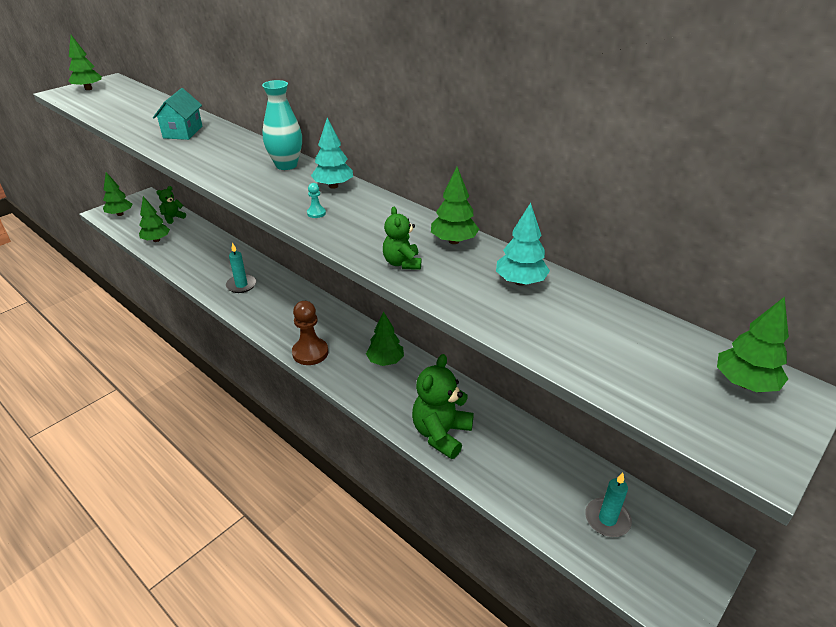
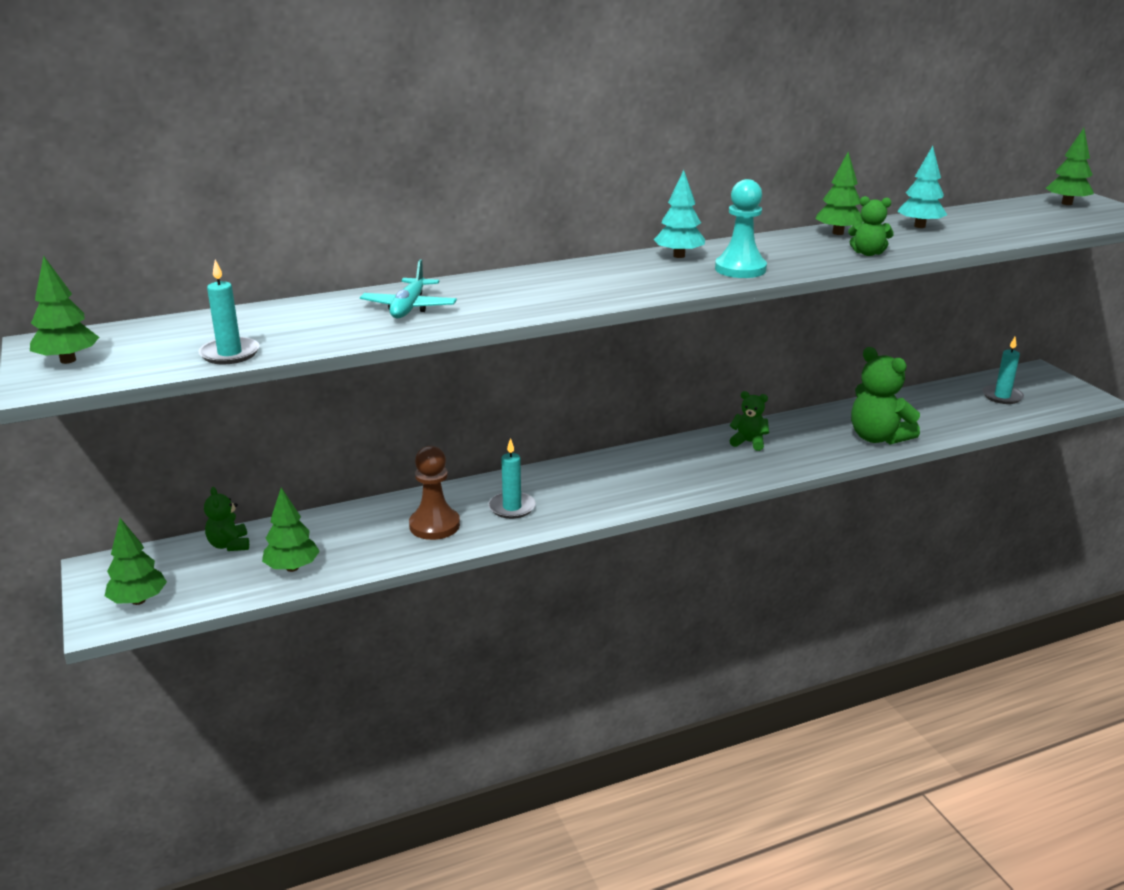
camera: 65 degrees left, 10 degrees down
(101, 112) = (230, 354): none -> turquoise candle
(183, 132) = (409, 307): turquoise house -> turquoise plane
(286, 165) = (598, 268): turquoise vase -> none
(310, 353) = (704, 482): brown pawn -> brown pawn (434, 525)
(316, 213) = (740, 269): turquoise pawn -> turquoise pawn, size x2.32
(385, 361) = (749, 442): green tree -> green teddy bear

